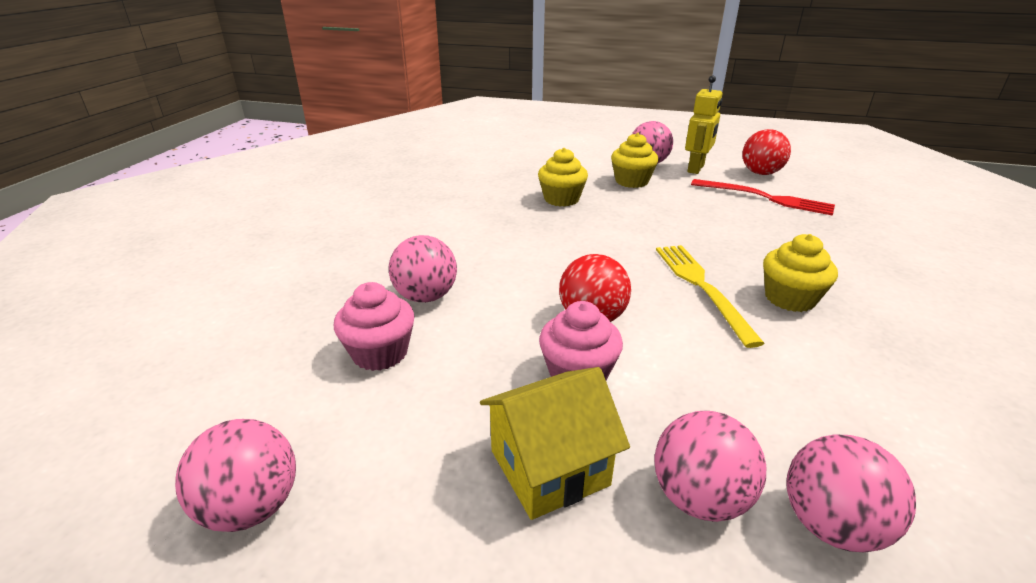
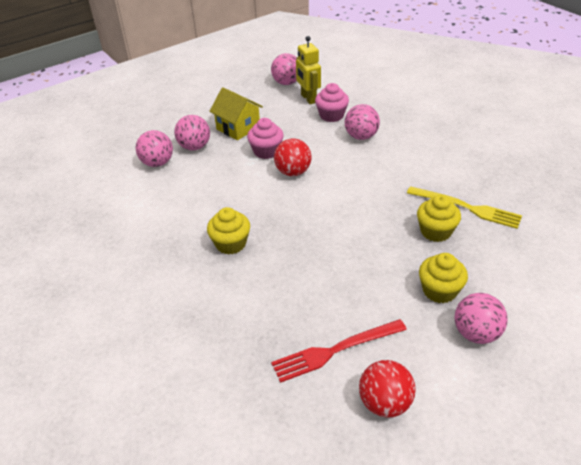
camera: 130 degrees right, 10 degrees up
(549, 467) = (238, 128): yellow house -> yellow house turned 60 degrees counterclockwise
(696, 168) = (435, 359): yellow robot -> yellow robot (308, 99)
(702, 287) = (274, 220): yellow fork -> yellow fork (466, 208)

